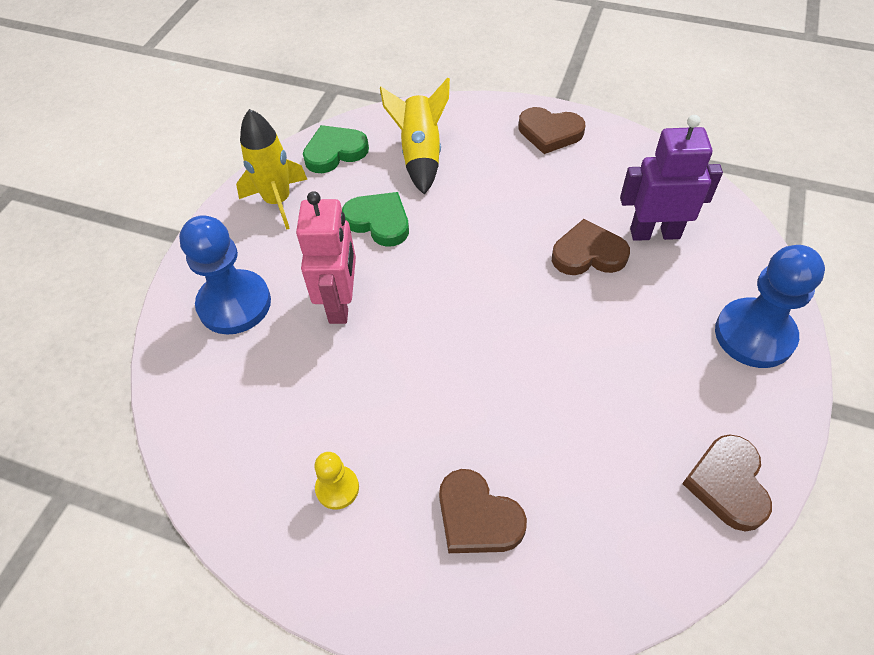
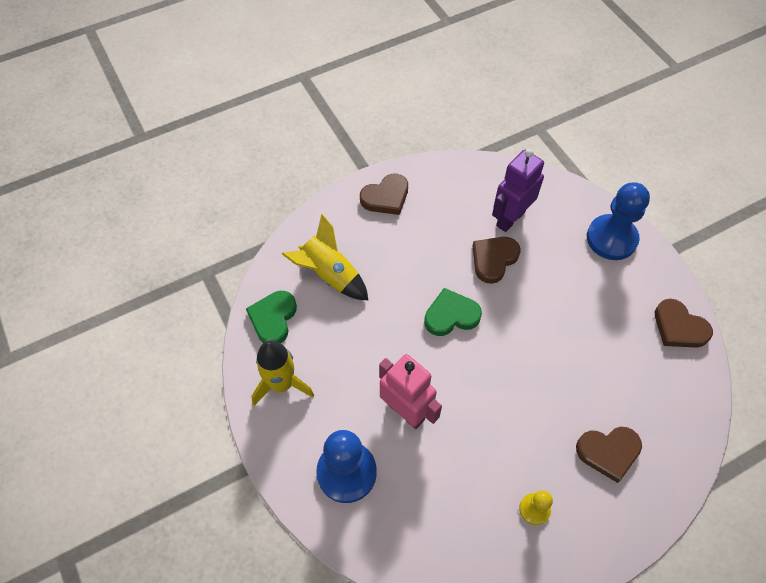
camera: 50 degrees left, 5 degrees up
(379, 221) = (361, 341): green heart -> green heart (451, 315)

